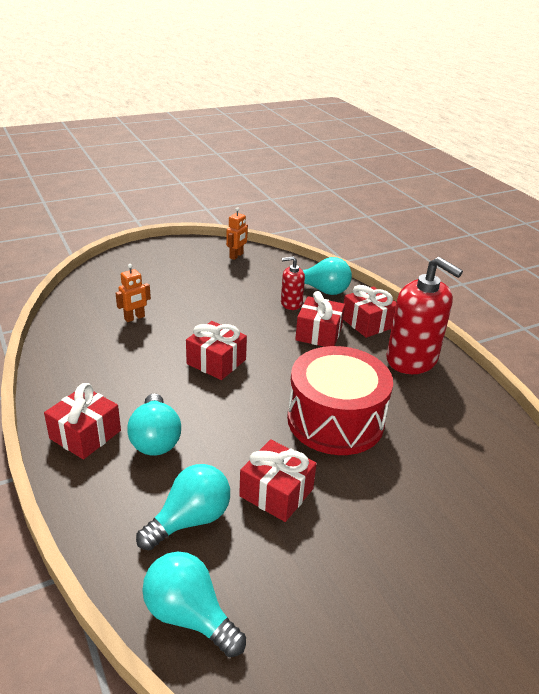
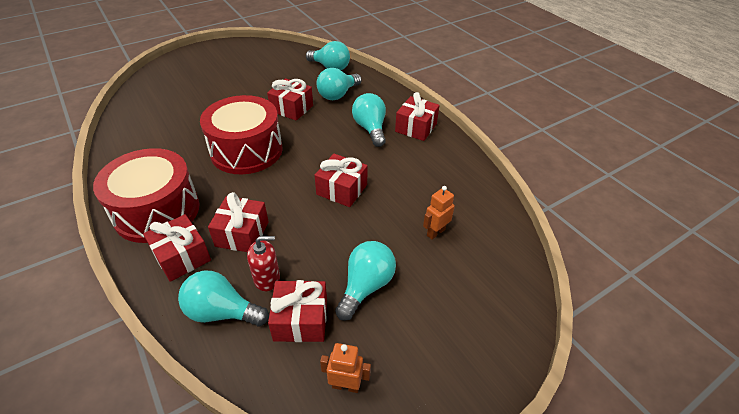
camera: 175 degrees right, 10 degrees up
(211, 292) = (366, 286): none -> turquoise light bulb
(236, 256) = (346, 385): orange robot -> orange robot turned 75 degrees clockwise
(264, 281) = (301, 320): none -> red gift
(412, 359) = (157, 211): red soap dispenser -> red drum

